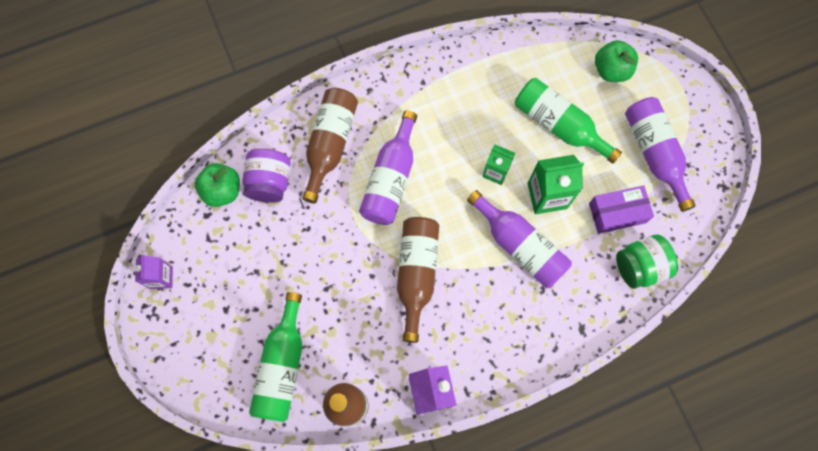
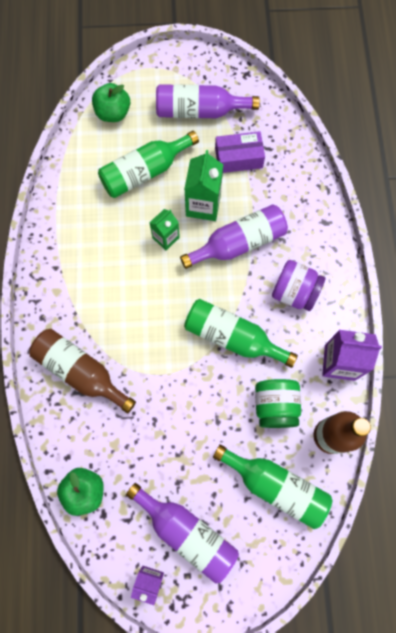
camera: 70 degrees left, 0 degrees up
(270, 182) = (95, 441): purple jar -> purple jar (294, 292)
(390, 179) = (137, 329): purple bottle -> purple bottle (187, 532)
(416, 274) = (232, 337): brown bottle -> green bottle
(617, 213) = (238, 158): purple box -> purple box turned 75 degrees clockwise
(639, 266) = (289, 159): green jar -> green jar (275, 406)

